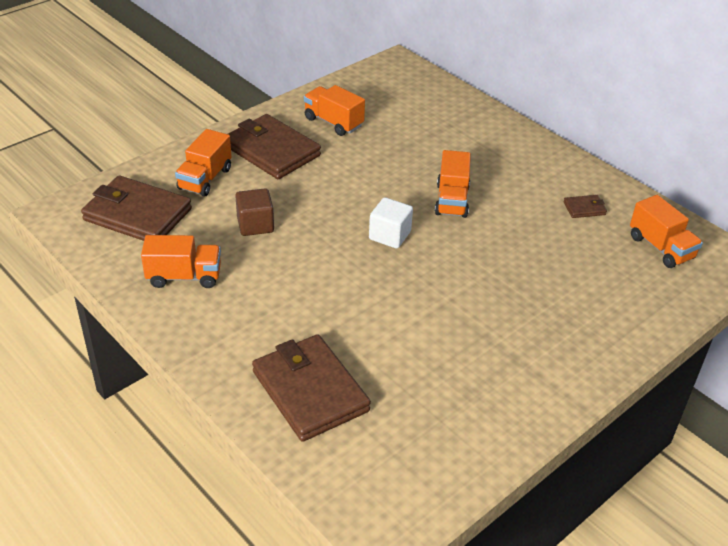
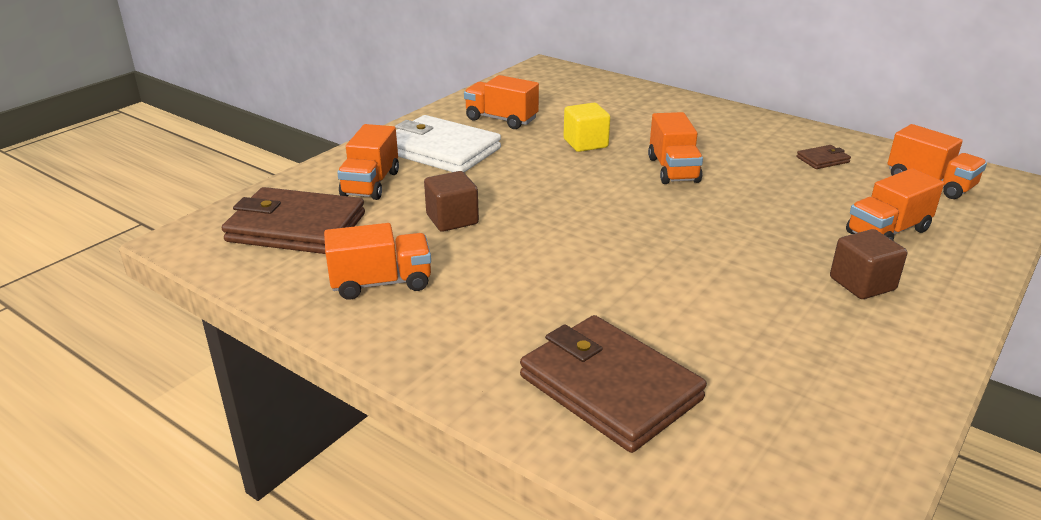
camera: 10 degrees left, 10 degrees down
(272, 151) = (441, 150): brown wallet -> white wallet
(390, 235) = (621, 209): white cube -> none
(392, 160) = (585, 143): none -> yellow cube
(540, 337) = (862, 284): none -> brown cube
(591, 291) = (887, 232): none -> orange truck

